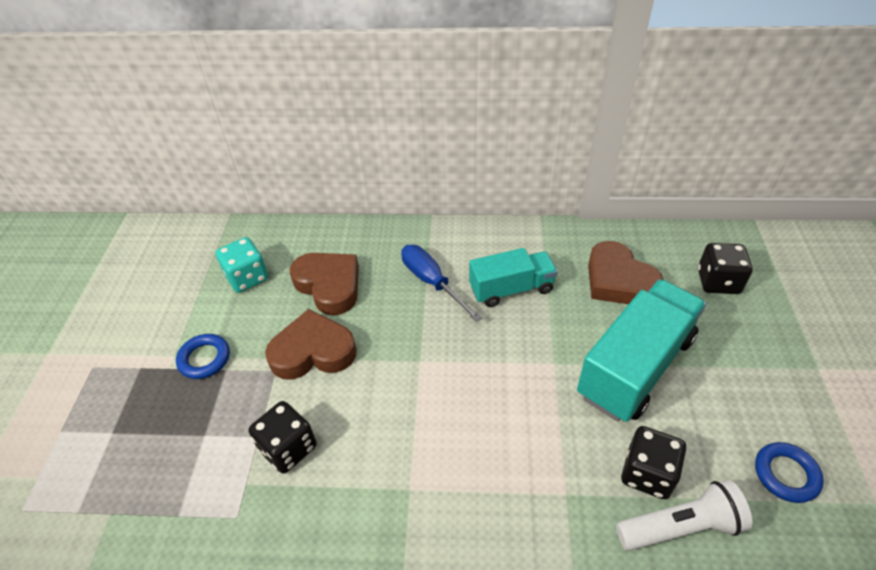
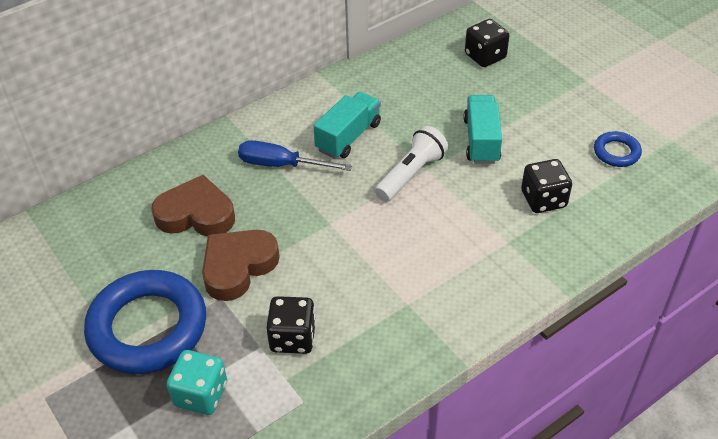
camera: 40 degrees left, 0 degrees up
(204, 359) = (148, 327): blue ring -> blue ring, size x2.20
(247, 277) = (111, 249): turquoise dice -> turquoise dice (201, 394)
(618, 281) = (419, 90): brown heart -> none
(635, 367) = (481, 141): turquoise truck -> turquoise truck, size x0.61
(680, 526) = (585, 216): white flashlight -> white flashlight (411, 174)

